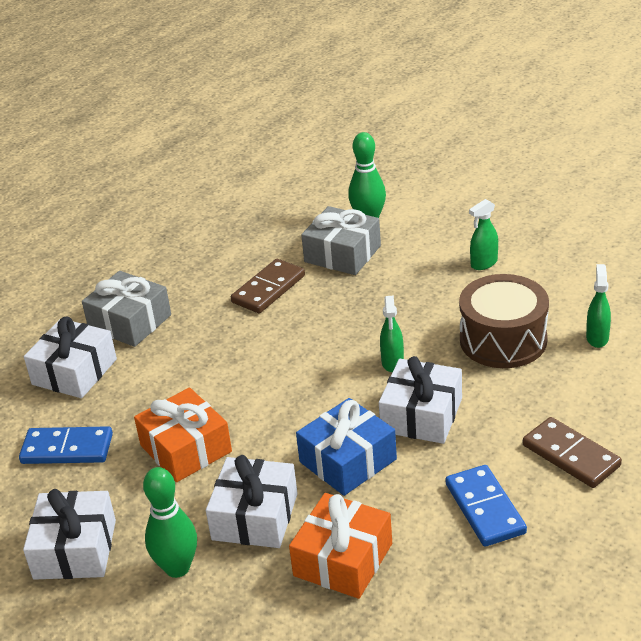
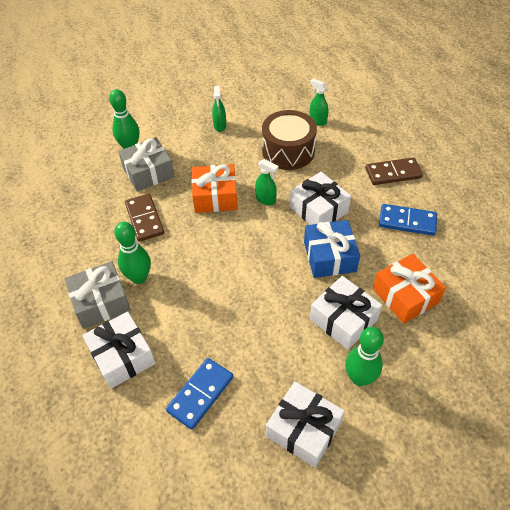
camera: 60 degrees left, 15 degrees up
(182, 329) = (139, 277): none -> green bowling pin
(186, 448) = (256, 327): orange gift -> orange gift (215, 196)

